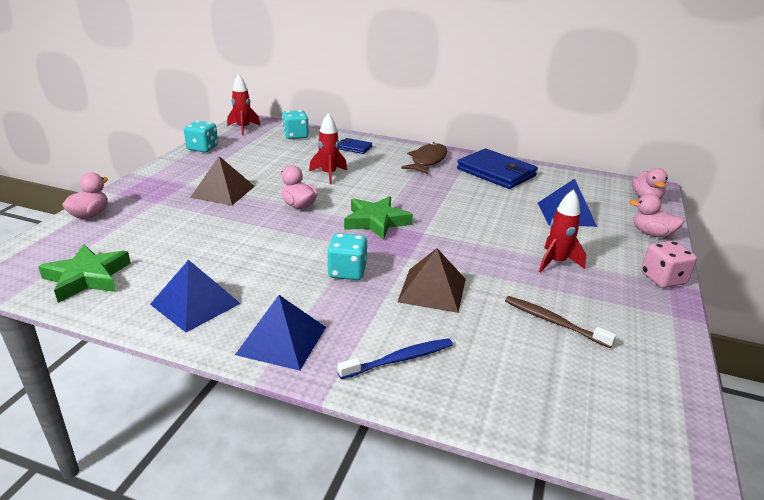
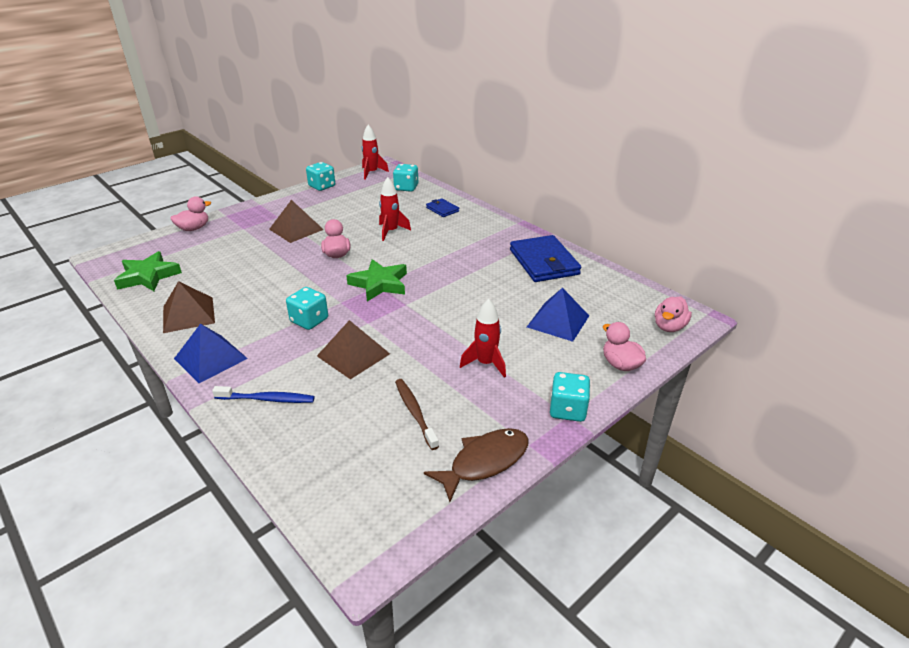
camera: 30 degrees right, 5 degrees up
(195, 303) = (188, 314): blue pyramid -> brown pyramid
(427, 161) = (492, 236): brown fish -> brown fish (485, 462)
(663, 279) = (567, 410): pink dice -> turquoise dice

